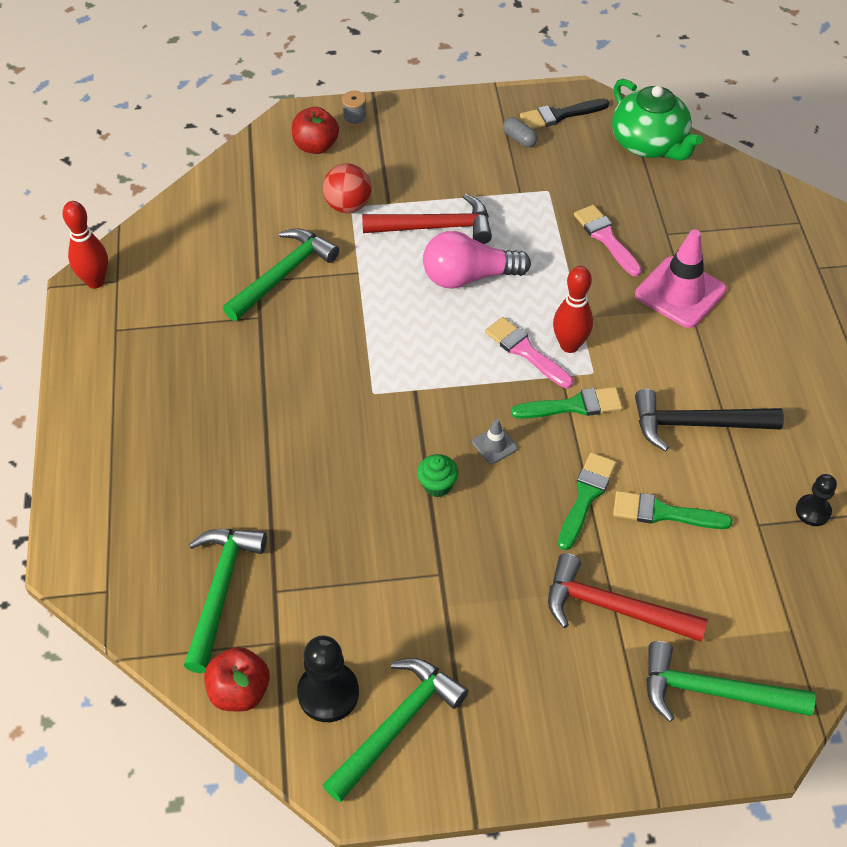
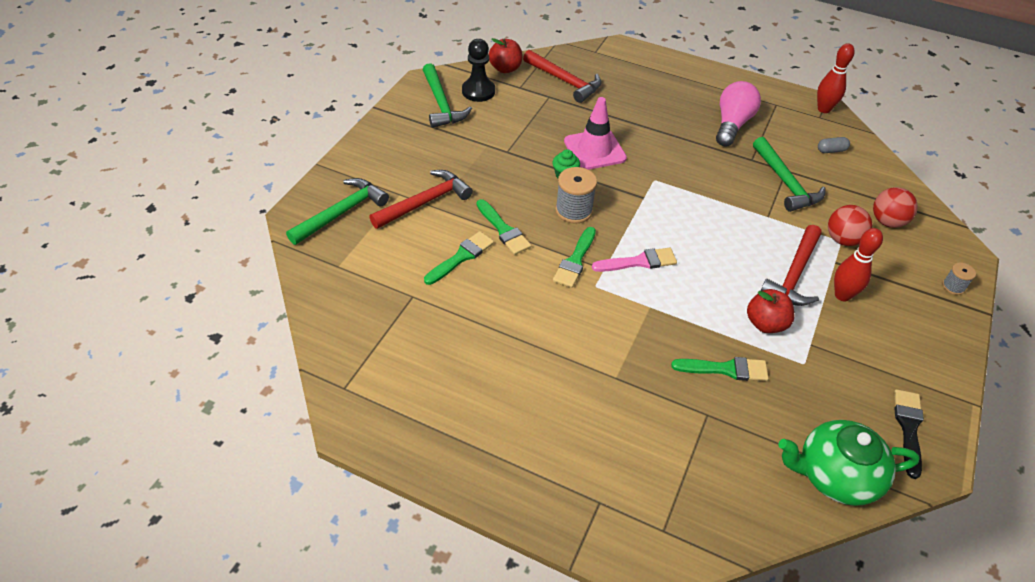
camera: 120 degrees right, 5 degrees down
(220, 590) = (565, 81): green hammer -> red hammer
(289, 180) = (887, 221): none -> red ball
(316, 146) = (924, 251): red apple -> red apple (765, 324)
(468, 277) = (730, 267): pink light bulb -> pink light bulb (732, 124)
(494, 445) = (574, 210): grey traffic cone -> grey spool
(519, 139) = (883, 379): grey capsule -> grey capsule (831, 150)
(569, 345) = (628, 287): red bowling pin -> red bowling pin (842, 295)
(606, 238) = (725, 369): pink brush -> green brush
(680, 292) = (636, 381): pink traffic cone -> pink traffic cone (594, 150)
(696, 424) = (510, 313): black hammer -> none
(813, 511) = (395, 330): black pawn -> none

